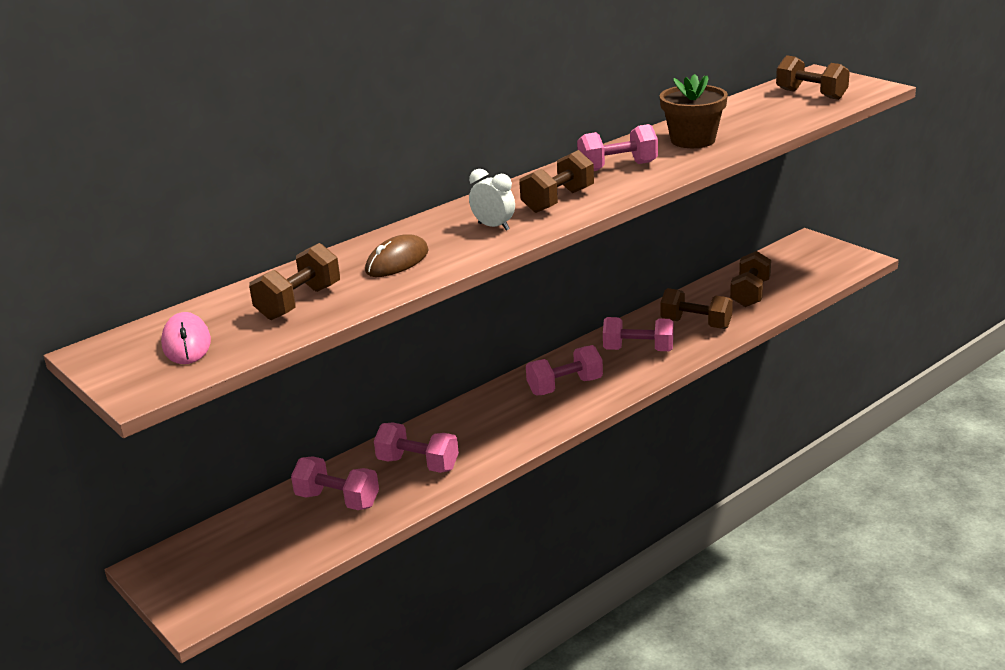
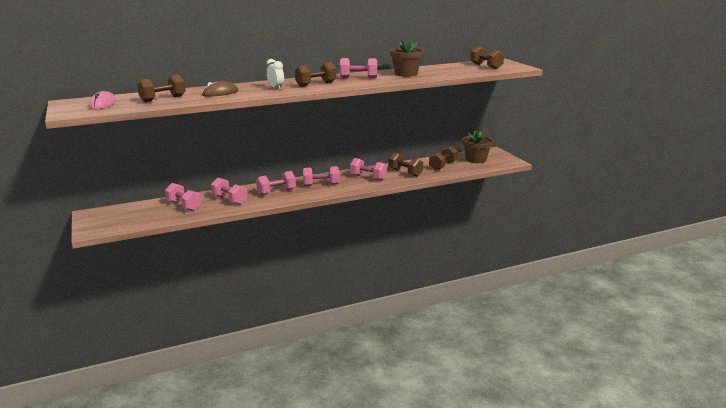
camera: 15 degrees right, 5 degrees down
(493, 423) = (276, 192): none -> pink dumbbell
(795, 267) = (476, 159): none -> brown flower pot

